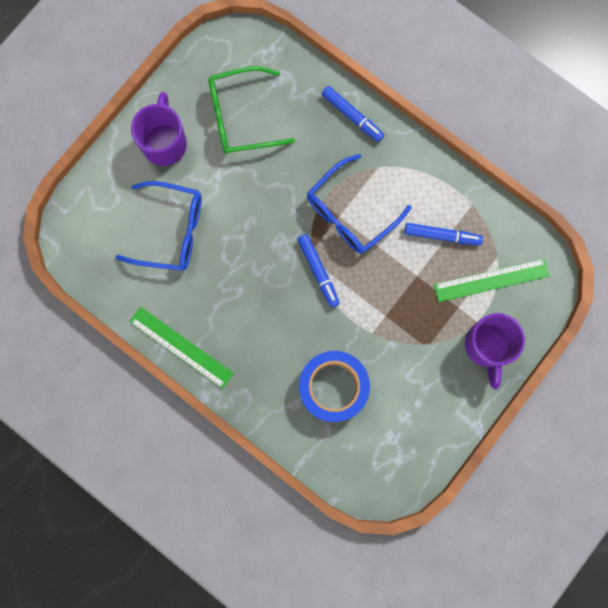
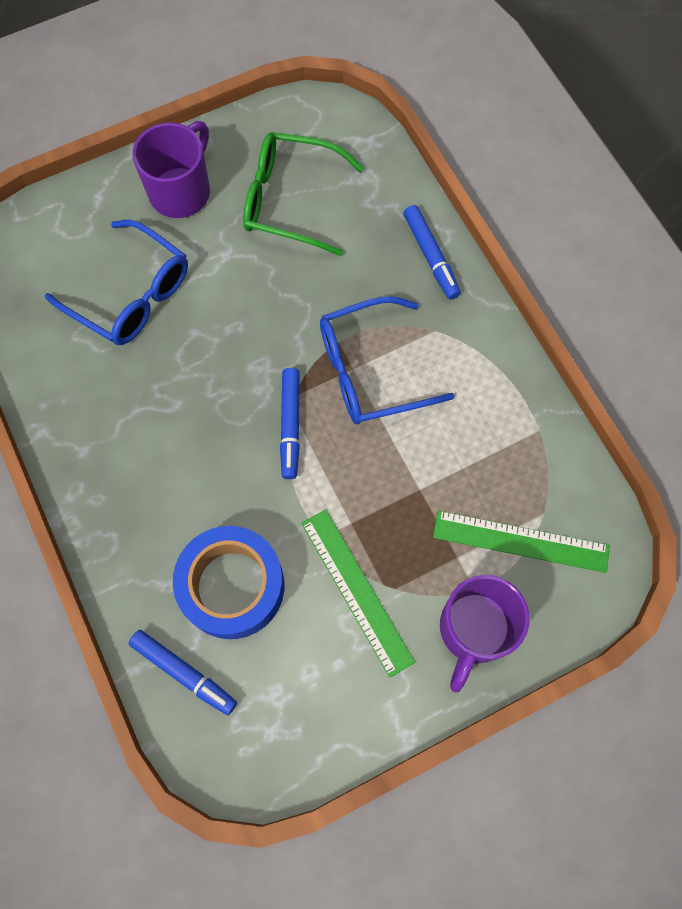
camera: 25 degrees right, 10 degrees down
(181, 347) = (62, 442): green ruler -> green ruler (356, 591)
(441, 235) = (478, 452): blue marker -> blue marker (183, 672)

